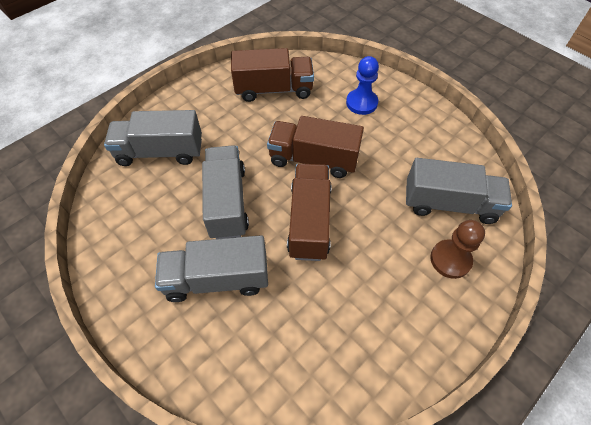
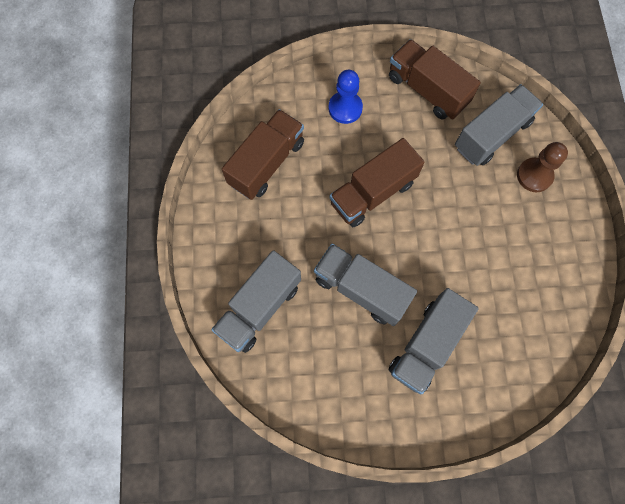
camera: 50 degrees left, 15 degrees up
(309, 221) = (429, 242): brown truck -> brown truck (427, 90)

